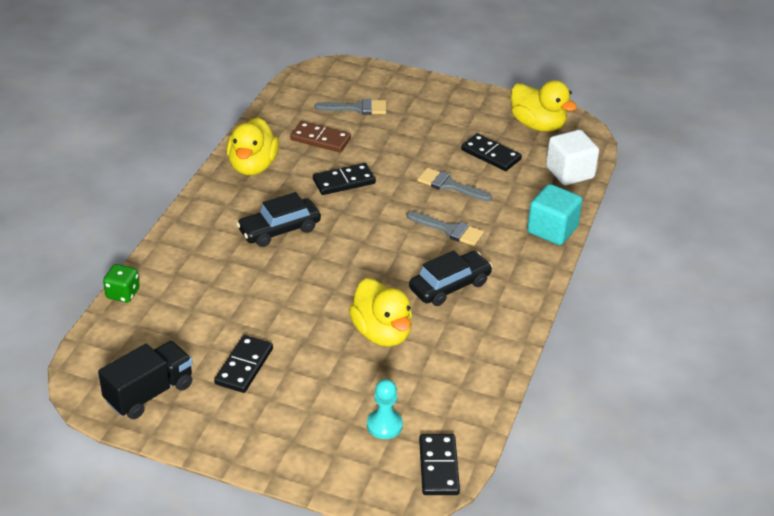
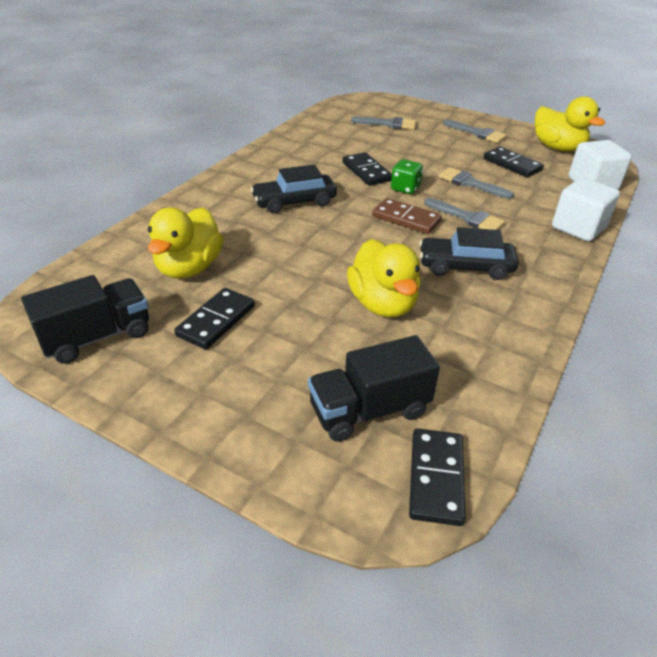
camera: 10 degrees right, 0 degrees up
(123, 294) = (117, 238): green dice -> green dice (405, 188)
(253, 166) = (284, 154): yellow duck -> yellow duck (189, 268)
(320, 139) = (351, 141): brown domino -> brown domino (406, 219)
(344, 181) = (366, 171): black domino -> black domino turned 75 degrees clockwise
(384, 425) = (369, 410): turquoise pawn -> black truck
(450, 286) = (465, 266): black car -> black car turned 150 degrees counterclockwise
(454, 112) = (477, 133): none -> grey brush
(552, 230) = (578, 228): turquoise cube -> white cube

